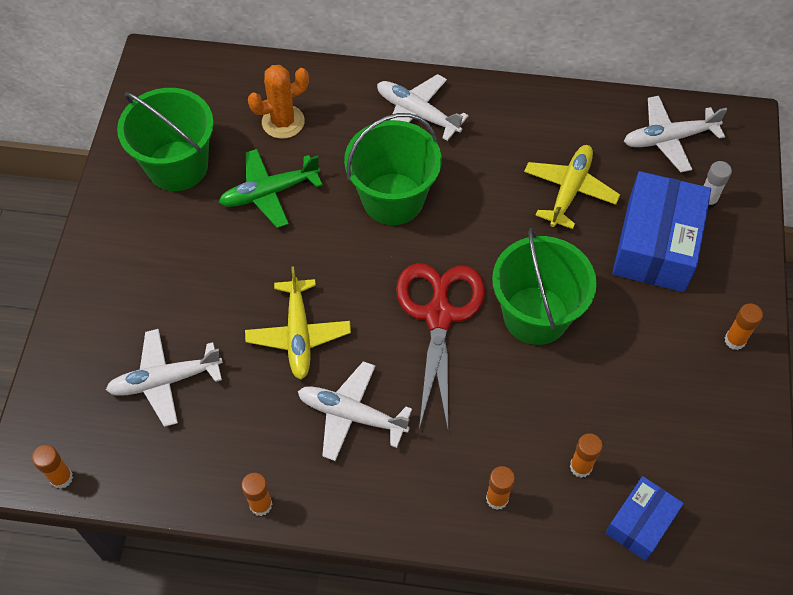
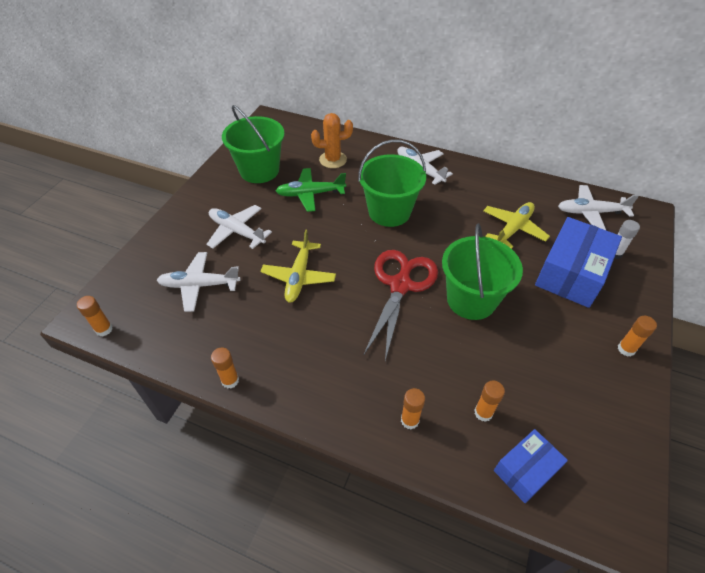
camera: 15 degrees right, 10 degrees down
(351, 415) = (317, 335): white plane -> white plane (237, 231)

